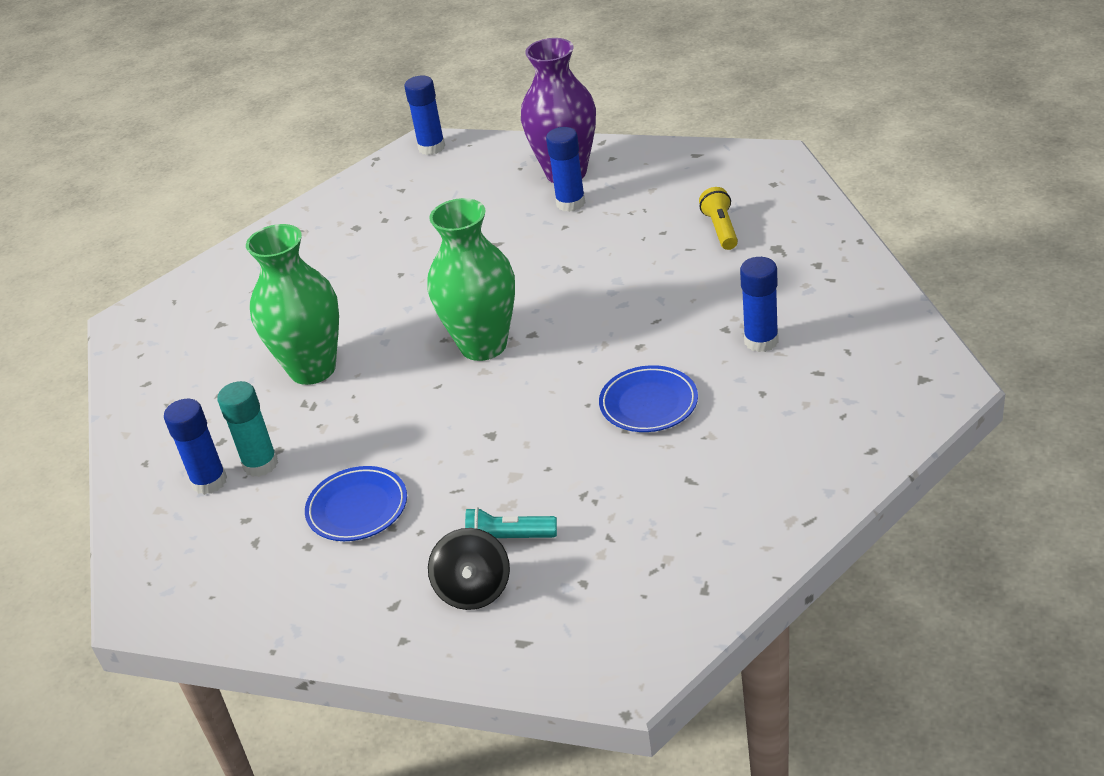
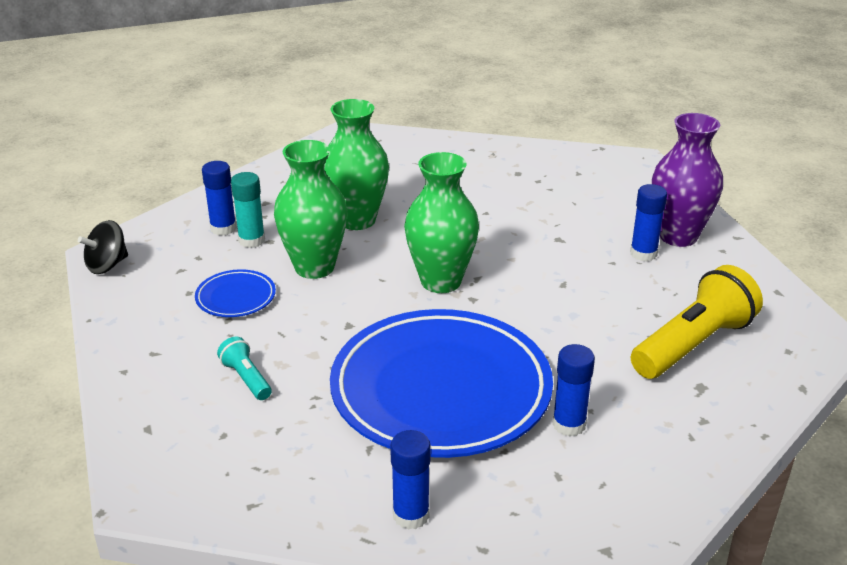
camera: 50 degrees right, 5 degrees down
(365, 429) = (314, 267): none -> green vase
(431, 147) = (639, 165): blue glue stick -> blue glue stick (411, 515)
(473, 589) = (187, 383): black spinning top -> black spinning top (107, 265)
(648, 404) = (441, 390): blue plate -> blue plate, size x2.46
(721, 229) = (693, 344): yellow flashlight -> yellow flashlight, size x2.09

